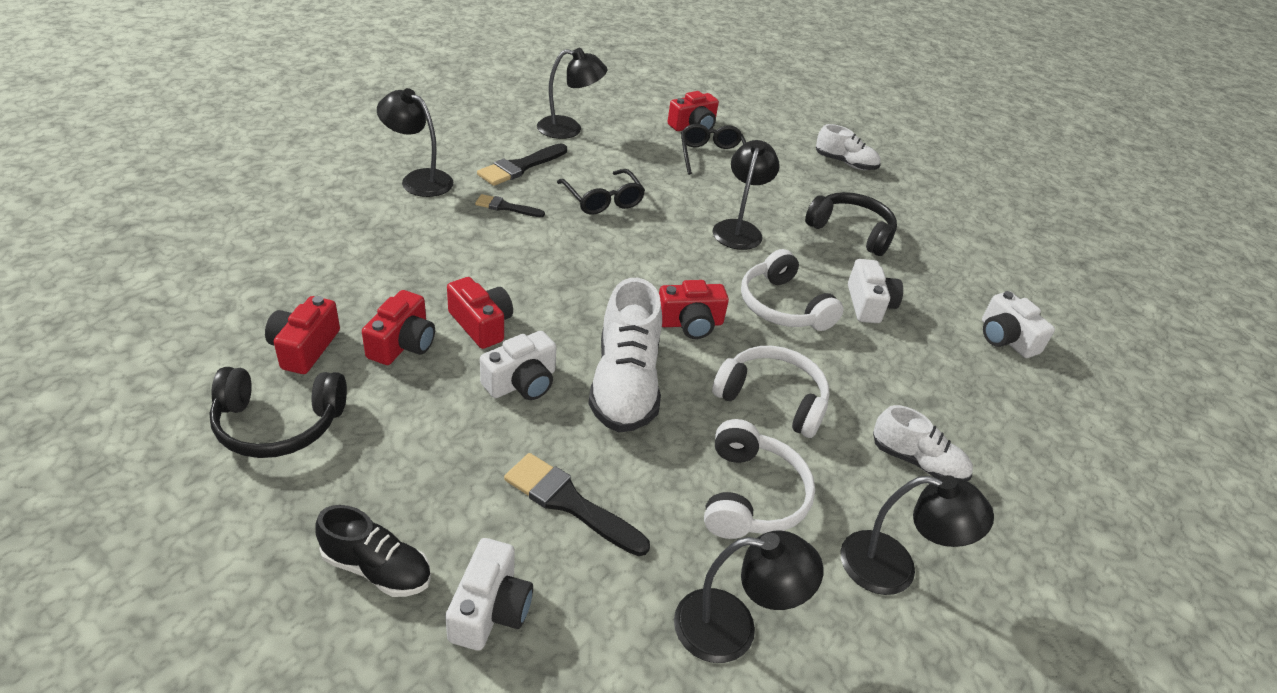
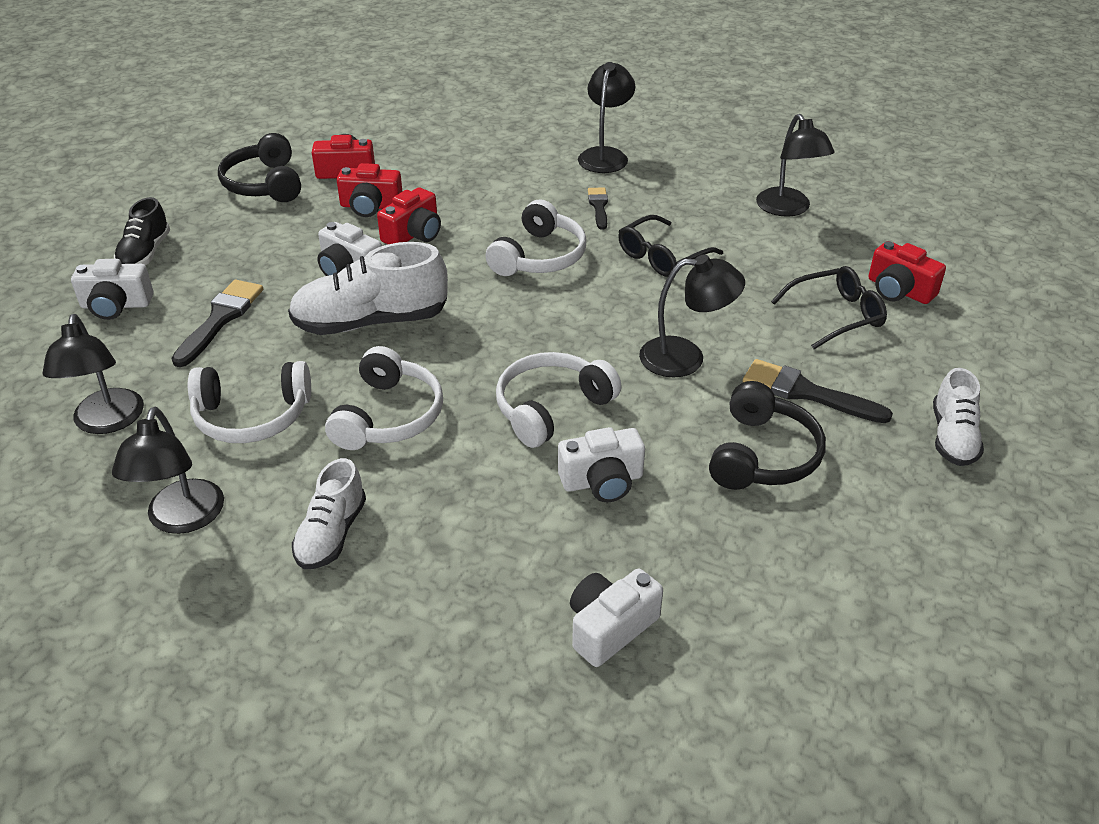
camera: 80 degrees right, 0 degrees up
(520, 167) = (678, 198): black brush -> black brush (806, 393)
(568, 259) = (539, 257): none -> white headphones
(690, 323) = (481, 346): red camera -> none

